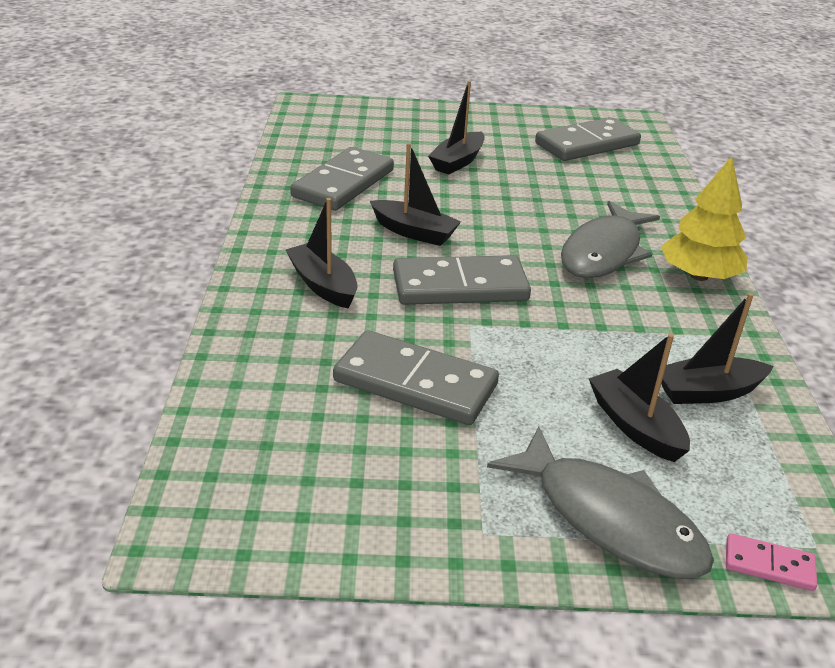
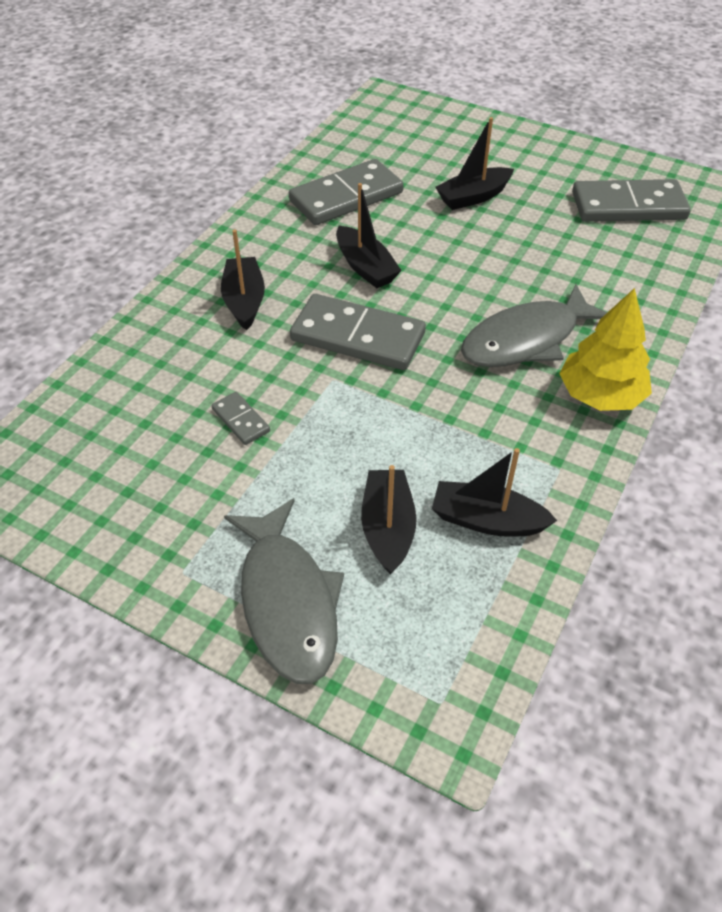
camera: 30 degrees right, 15 degrees up
(415, 383) = (240, 420): grey domino -> grey domino, size x0.46
(769, 565) = (382, 700): pink domino -> none

